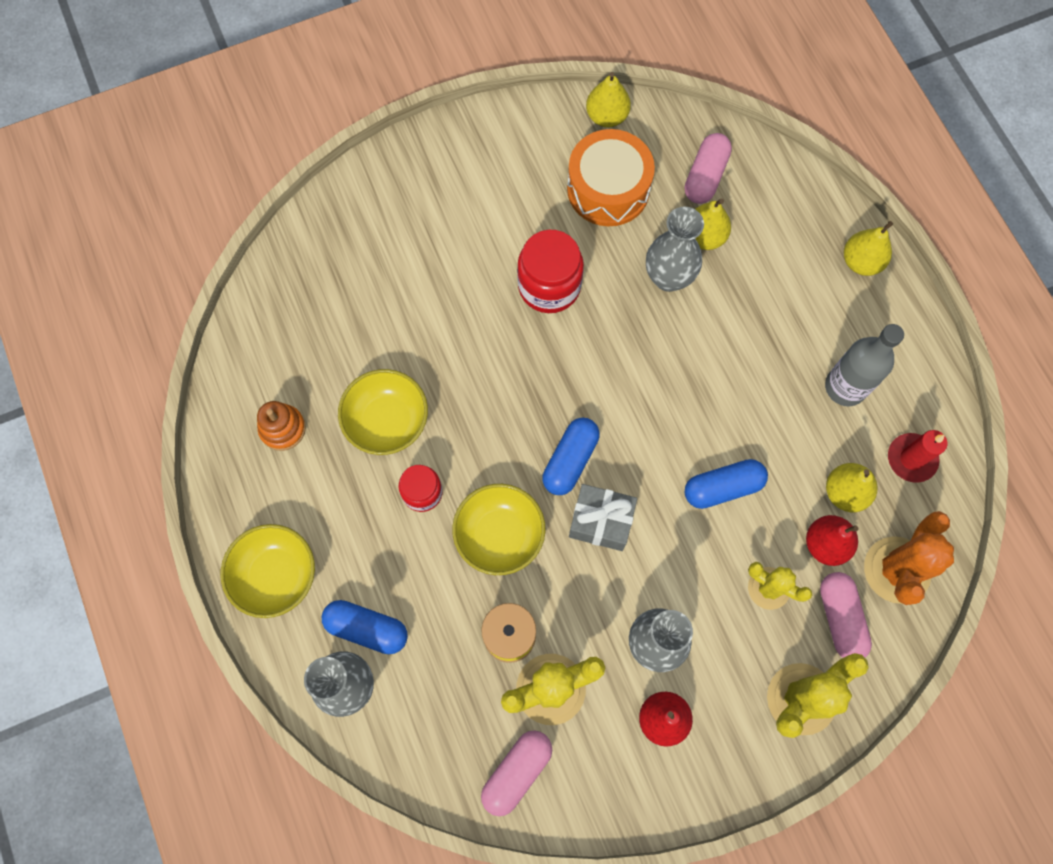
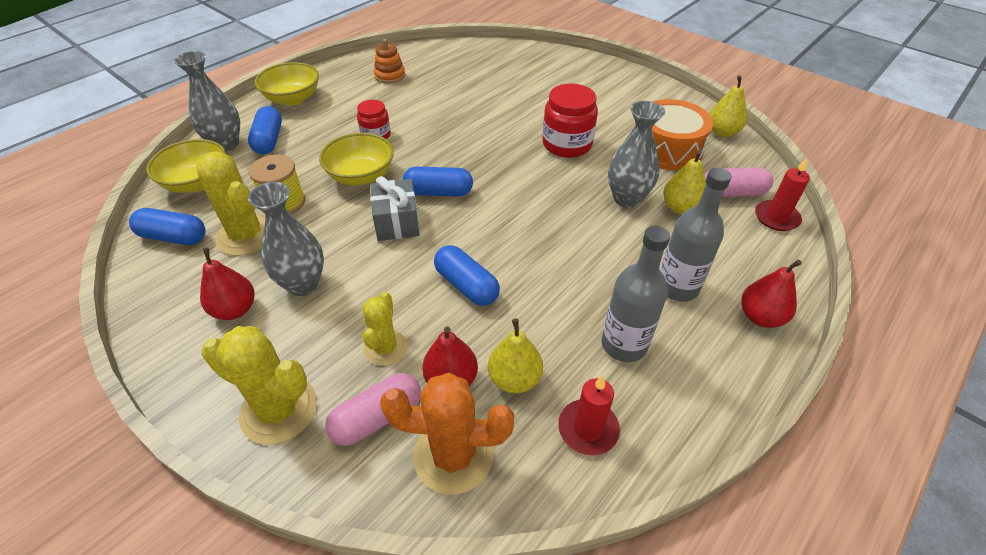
camera: 65 degrees right, 25 degrees down
(387, 421) = (418, 108): yellow bowl -> yellow bowl (197, 183)
(517, 772) = (174, 237): pink capsule -> blue capsule
(756, 162) = (776, 218): none -> red candle
(802, 305) = (677, 287): none -> grey bottle
(861, 262) = (760, 317): yellow pear -> red pear

